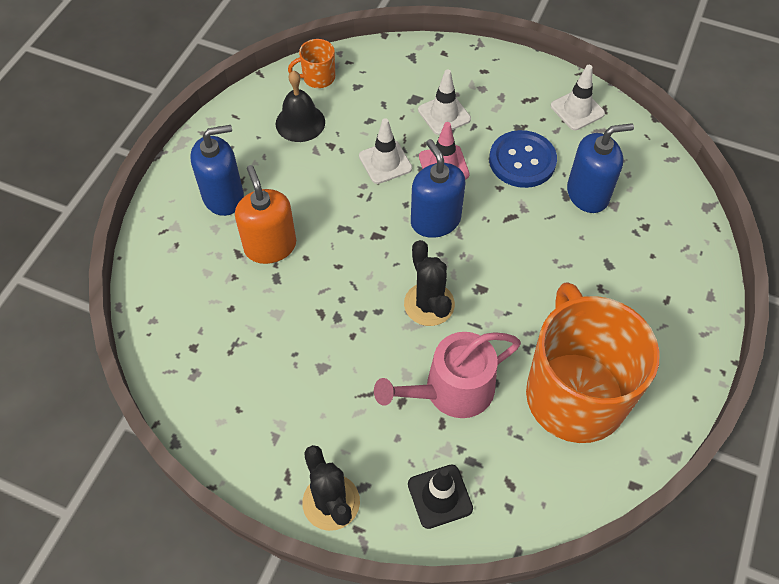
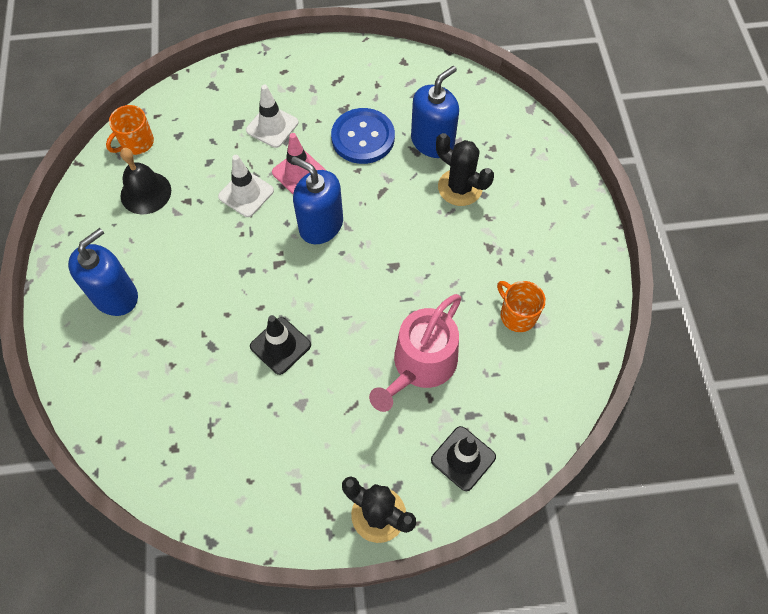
camera: 30 degrees left, 5 degrees up
(270, 246) = (188, 320): orange soap dispenser -> none
(335, 308) = (280, 346): none -> black traffic cone
(429, 304) = (359, 301): black cactus -> black cactus (460, 187)
(574, 393) = (517, 315): orange mug -> orange mug, size x0.40
(577, 110) = (382, 72): white traffic cone -> none

